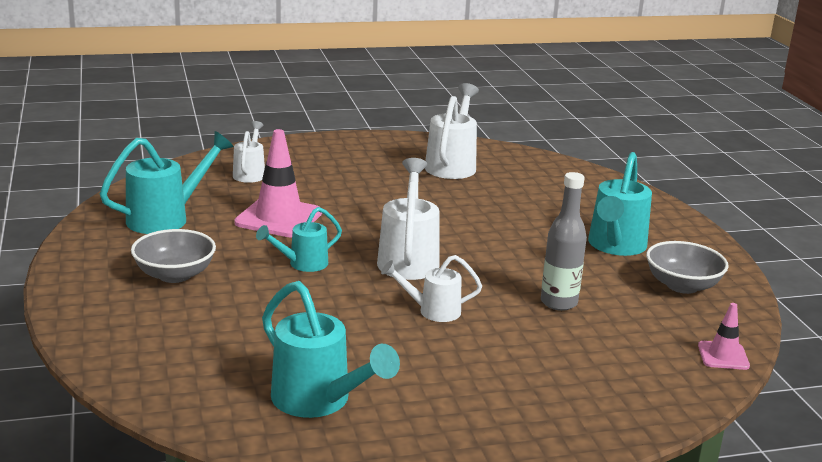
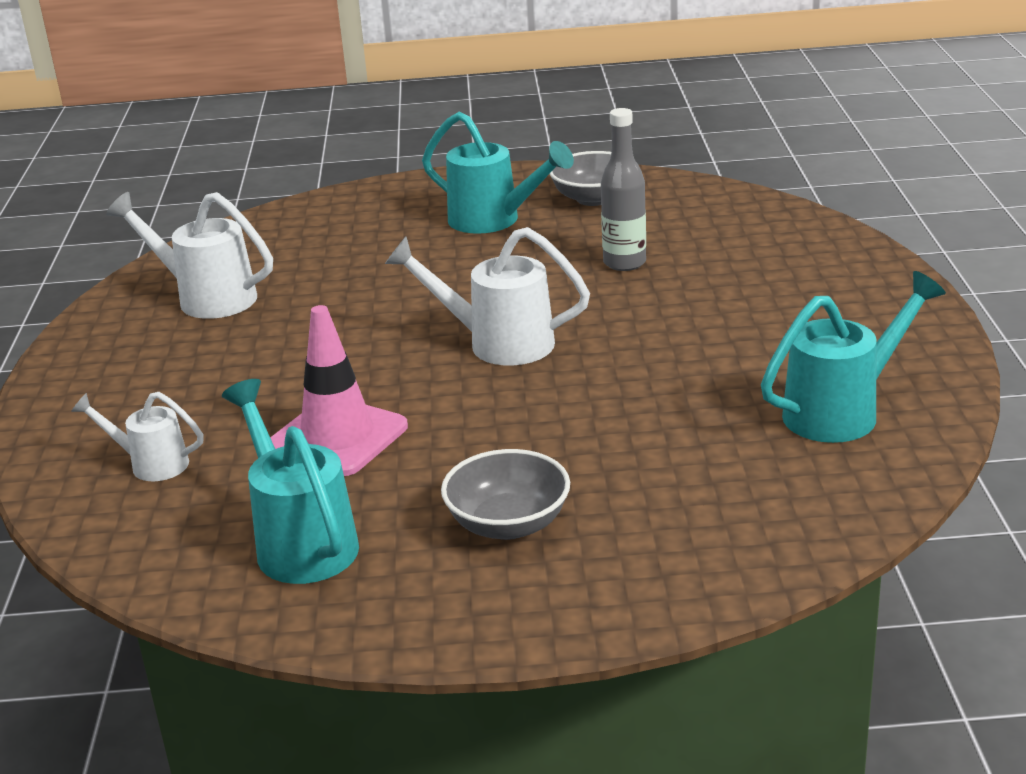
camera: 75 degrees left, 5 degrees up
(302, 264) = (496, 419): turquoise watering can -> none
(433, 311) = (637, 335): white watering can -> none
(723, 356) = (738, 198): pink traffic cone -> none

